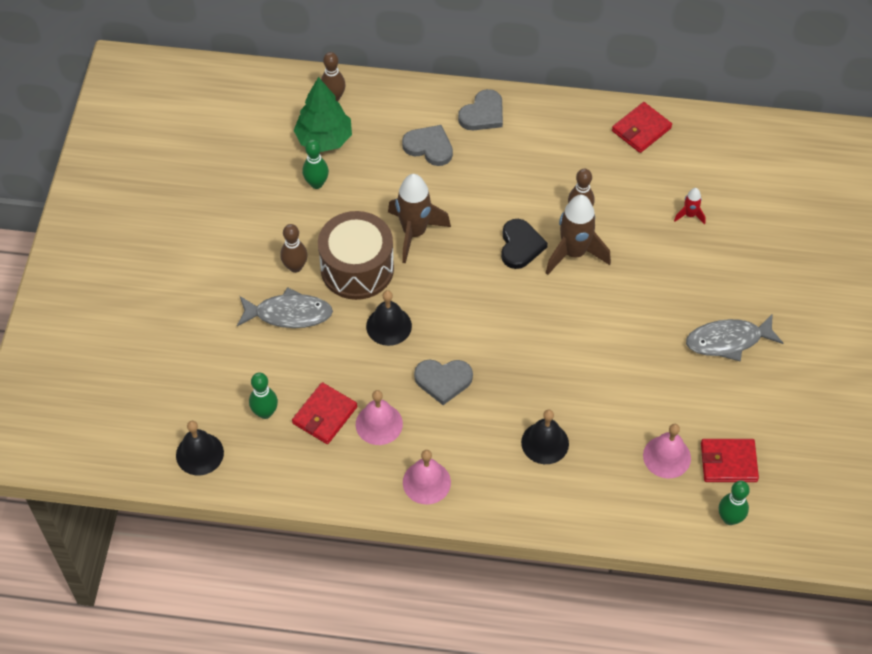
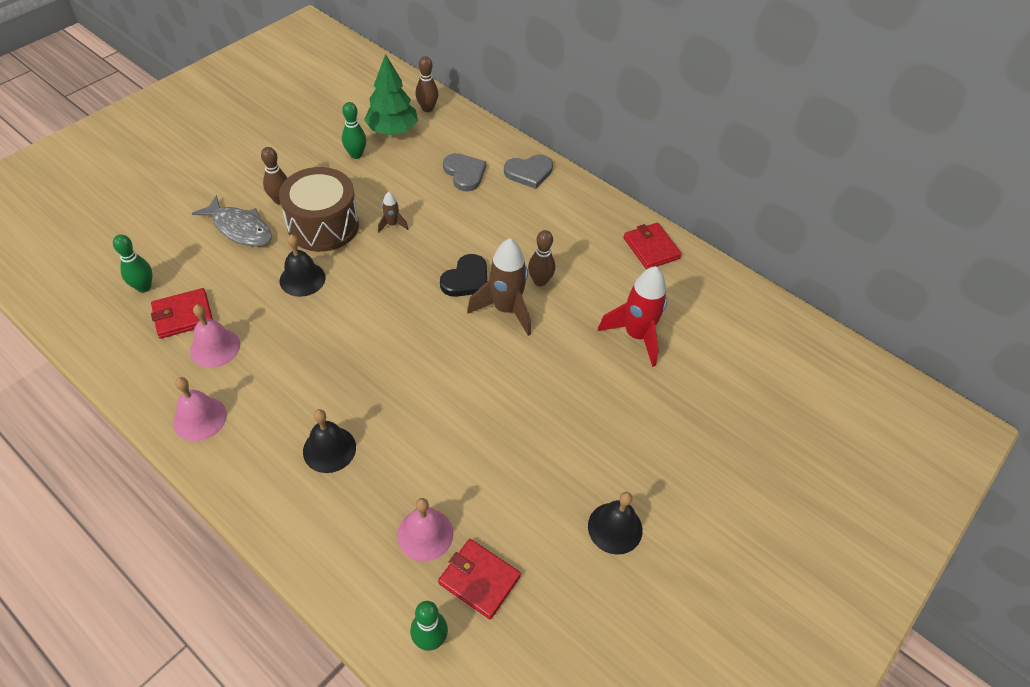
camera: 30 degrees right, 5 degrees down
(199, 454) = (66, 288): black bell -> black bell (615, 528)
(414, 233) = (392, 225): brown rocket -> brown rocket, size x0.47
(443, 380) = (300, 345): grey heart -> none
(641, 129) = (651, 248): red wallet -> red wallet turned 75 degrees clockwise
(689, 215) = (636, 335): red rocket -> red rocket, size x2.11
(728, 341) = (579, 463): grey fish -> none

